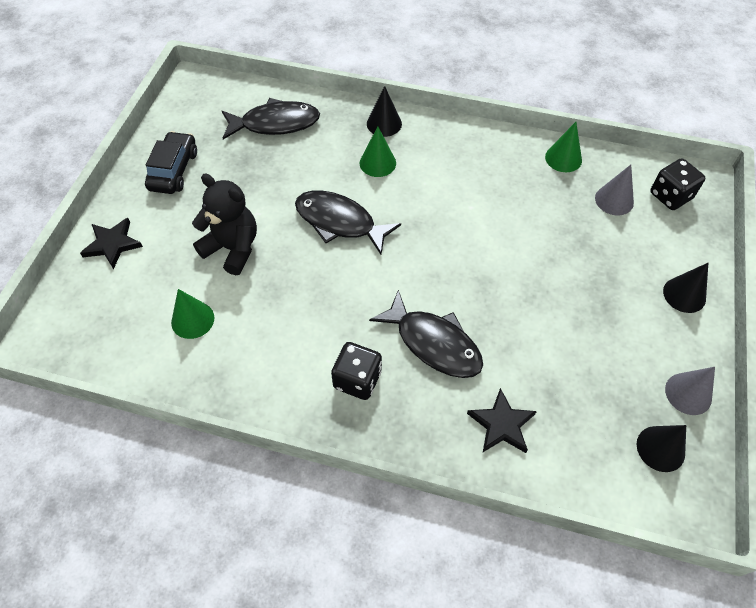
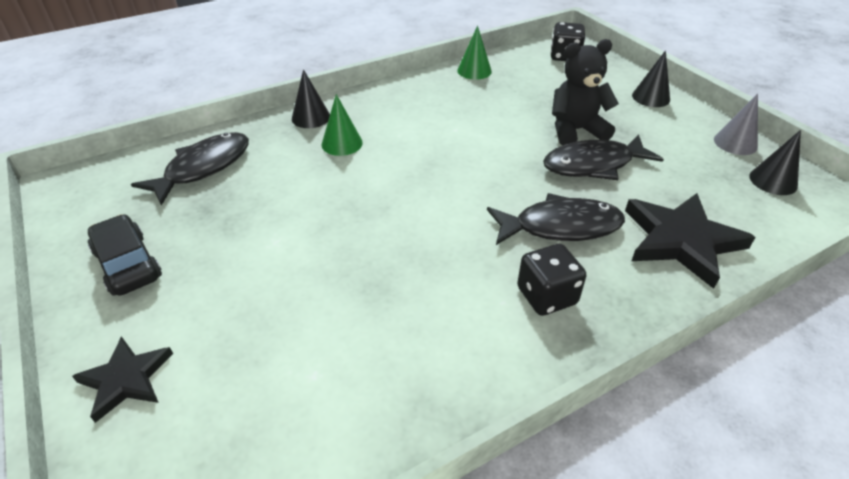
camera: 45 degrees left, 15 degrees down
(192, 320) = (325, 374): green cone -> none
(232, 248) = (287, 284): black teddy bear -> black teddy bear (575, 131)
(339, 222) = (366, 199): black fish -> black fish (593, 165)
(501, 424) = (681, 241): black star -> black star, size x1.67
(614, 200) = (538, 75): grey cone -> none

